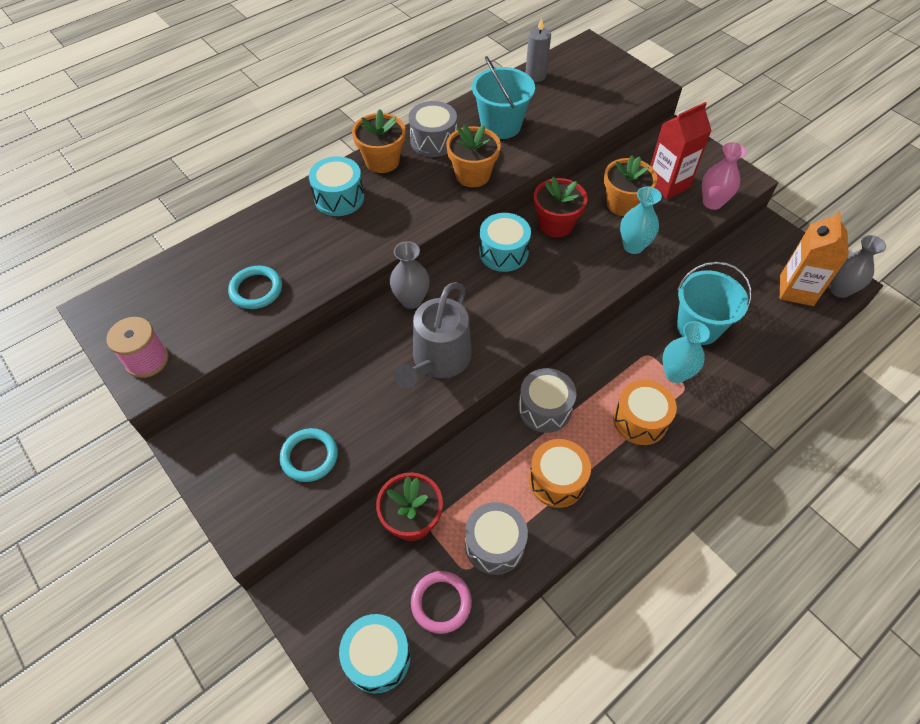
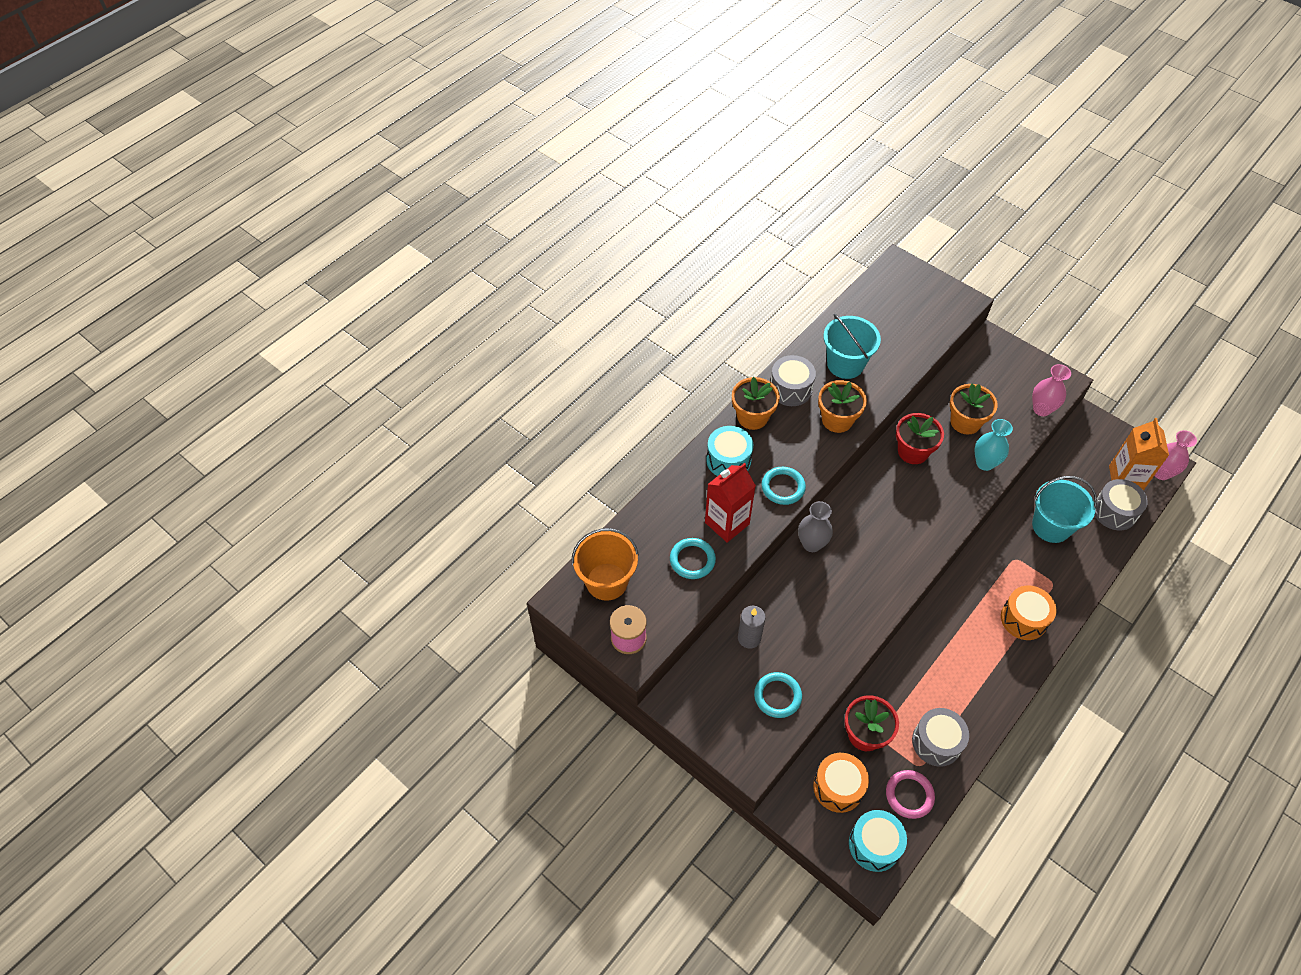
camera: 10 degrees left, 0 degrees up
(152, 298) = (607, 581): none -> orange bucket
(387, 231) = (783, 487): none -> turquoise ring
(438, 360) = (853, 595): grey watering can -> none
(503, 252) = (876, 486): turquoise drum -> none
(535, 76) = (859, 305): grey candle -> grey candle (749, 638)
(544, 408) = (943, 621): grey drum -> grey drum (1114, 511)
(556, 480) = (970, 681): orange drum -> orange drum (838, 787)
(667, 184) = (998, 396): red carton -> red carton (727, 523)
(675, 374) = (1042, 573): turquoise vase -> none
(839, 290) = (1161, 473): grey vase -> pink vase

